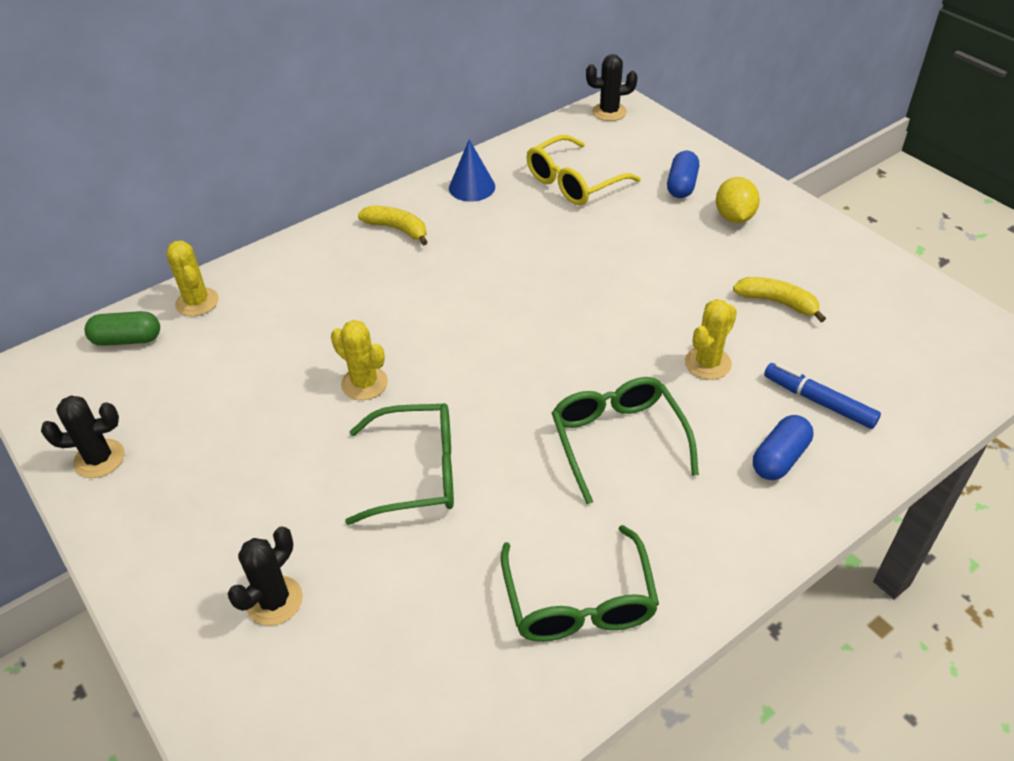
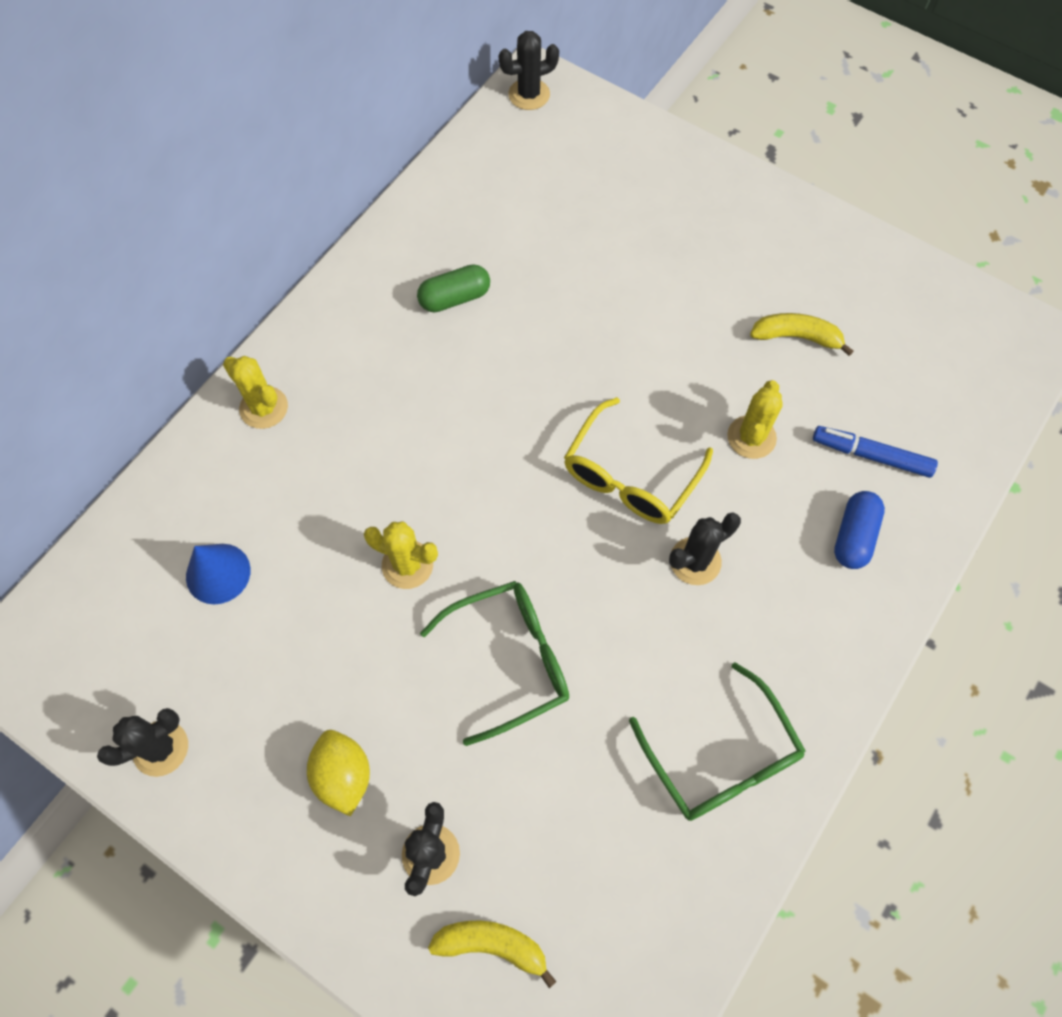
camera: 20 degrees left, 20 degrees up
(127, 340) = (109, 582): green capsule -> green capsule (455, 298)
(197, 302) = (165, 507): yellow cactus -> yellow cactus (264, 408)
(397, 229) = (352, 338): yellow banana -> yellow banana (492, 945)
(472, 187) = (413, 252): blue cone -> blue cone (218, 573)
(574, 182) = (527, 216): yellow glasses -> yellow glasses (631, 475)
(618, 441) = (695, 561): green glasses -> black cactus
(681, 185) = (648, 193): blue capsule -> none
(734, 217) = (718, 227): yellow lemon -> yellow lemon (343, 775)

